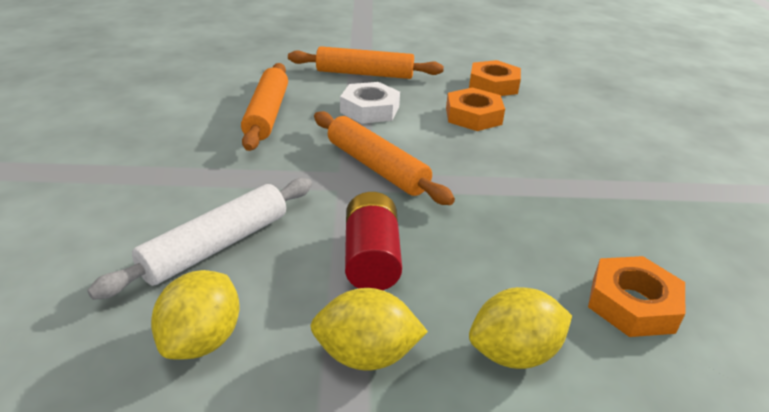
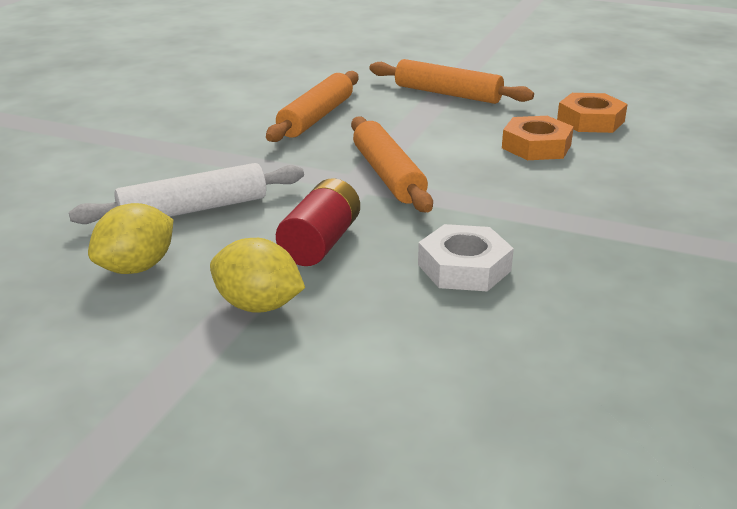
camera: 25 degrees right, 5 degrees down
(370, 109) = (424, 126): white nut -> white nut (464, 267)
(514, 353) = (391, 334): yellow lemon -> none
(632, 304) = (554, 327): orange nut -> none

